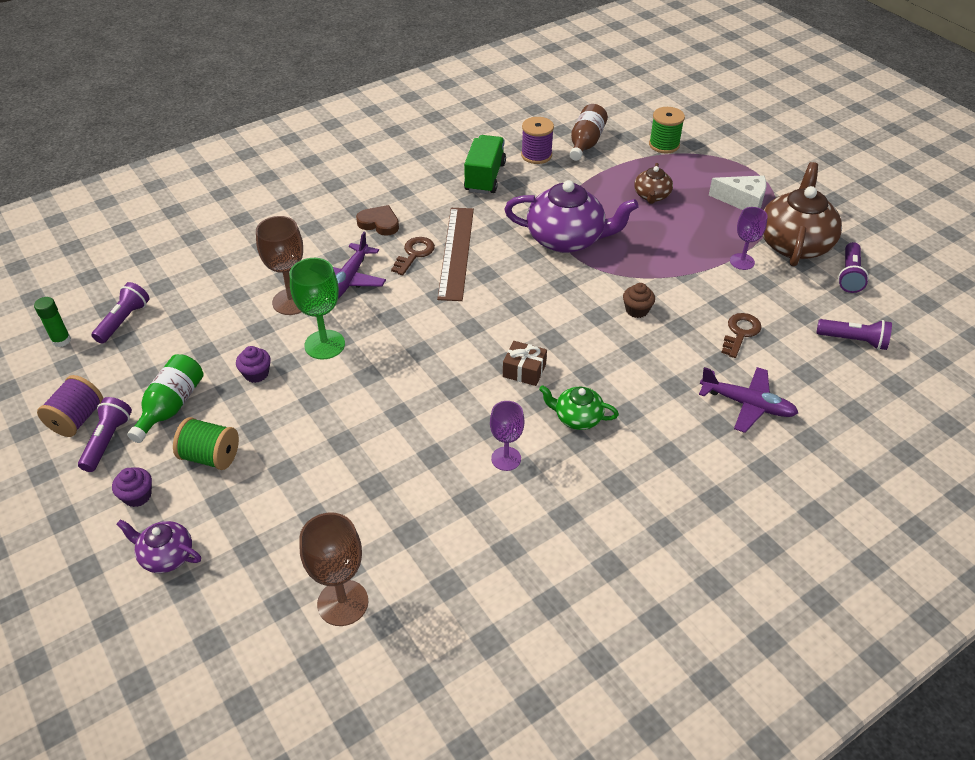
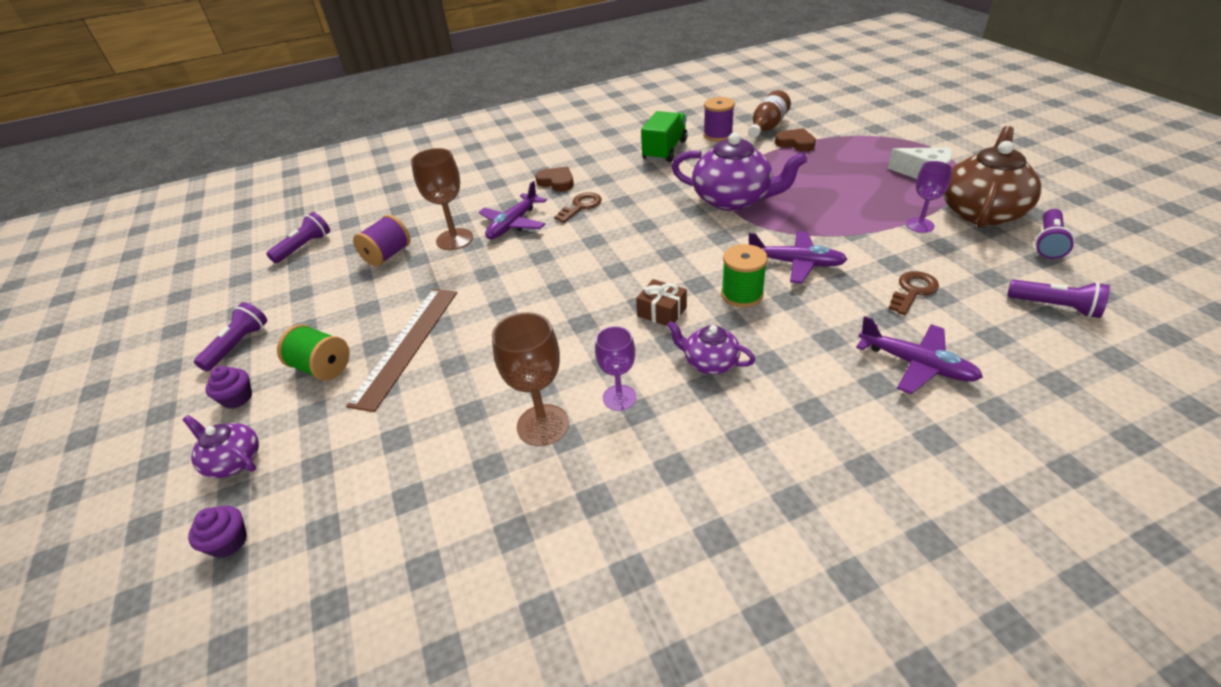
camera: 15 degrees right, 5 degrees down
(61, 340) = (245, 259): green glue stick -> none
(77, 419) = (223, 324): purple spool -> purple spool (388, 255)
(171, 406) = (309, 319): green bottle -> none
(256, 374) = (397, 297): purple cupcake -> purple cupcake (229, 542)
(324, 344) = (470, 276): green goblet -> none
(343, 603) = (387, 538): brown goblet -> brown goblet (543, 425)
(456, 252) = (621, 207): brown ruler -> brown ruler (407, 345)
(577, 418) = (709, 362): green teapot -> purple teapot
(617, 165) = (795, 143): none -> brown heart
(637, 310) = (796, 263): brown cupcake -> purple plane
(651, 196) = (827, 168): brown teapot -> none
(664, 145) = (845, 129): green spool -> green spool (742, 294)

